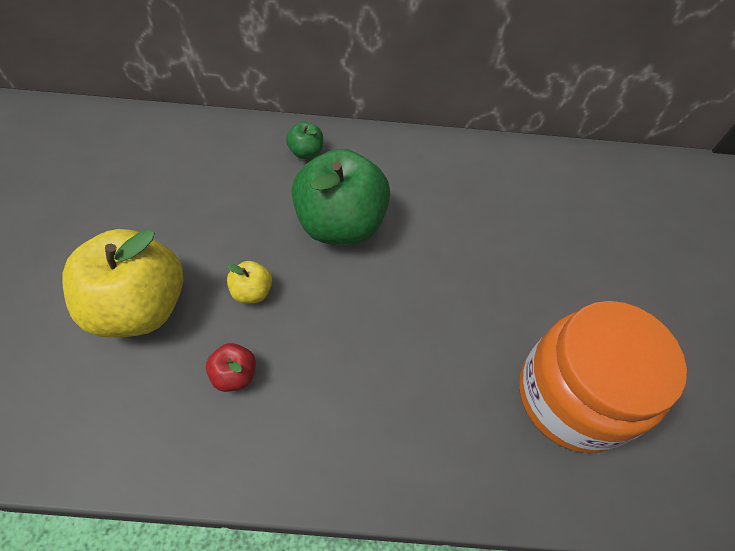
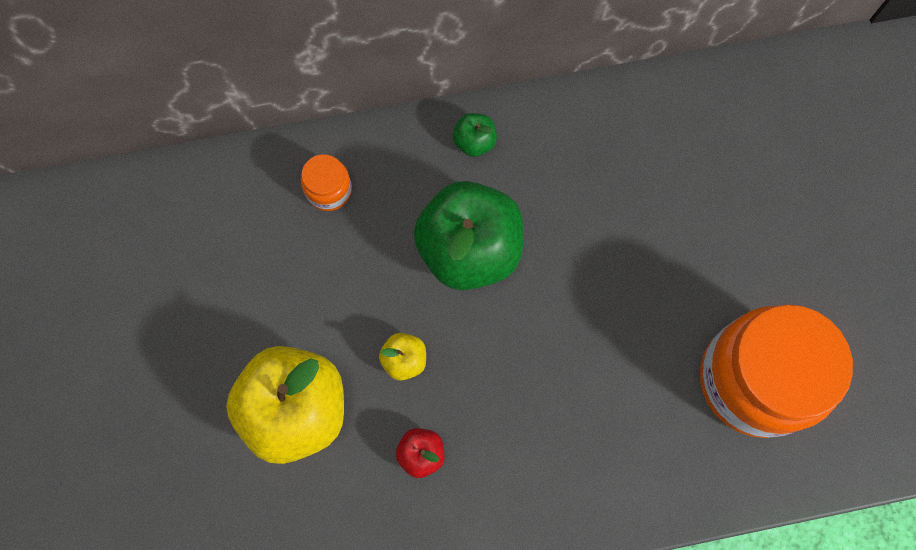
camera: 10 degrees left, 15 degrees up
(243, 156) = (329, 190): none -> orange jar
(306, 152) = (398, 164): green apple -> green apple (474, 142)

